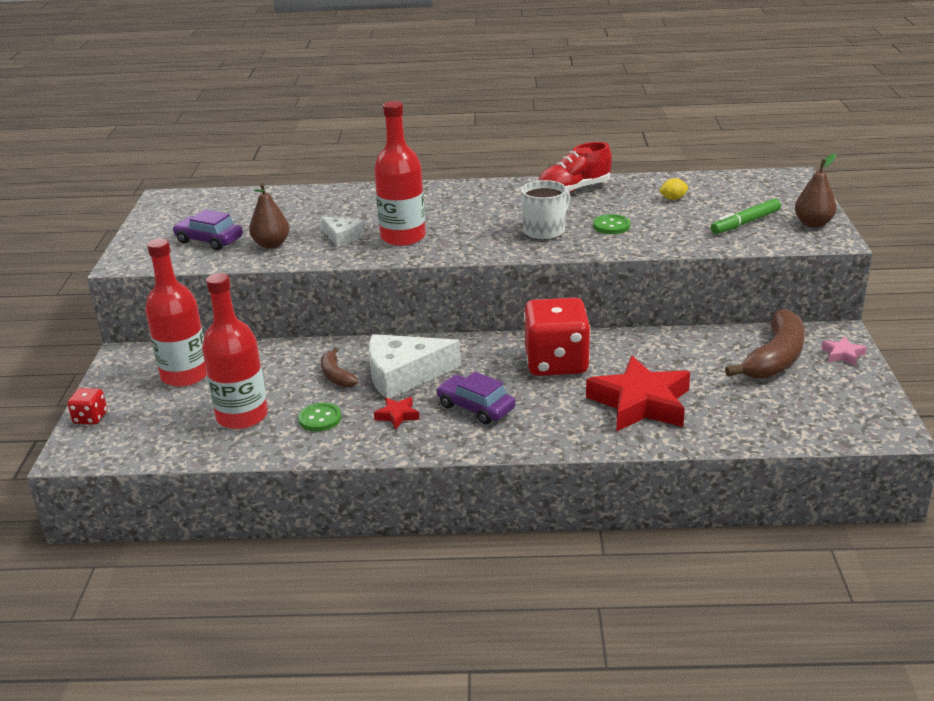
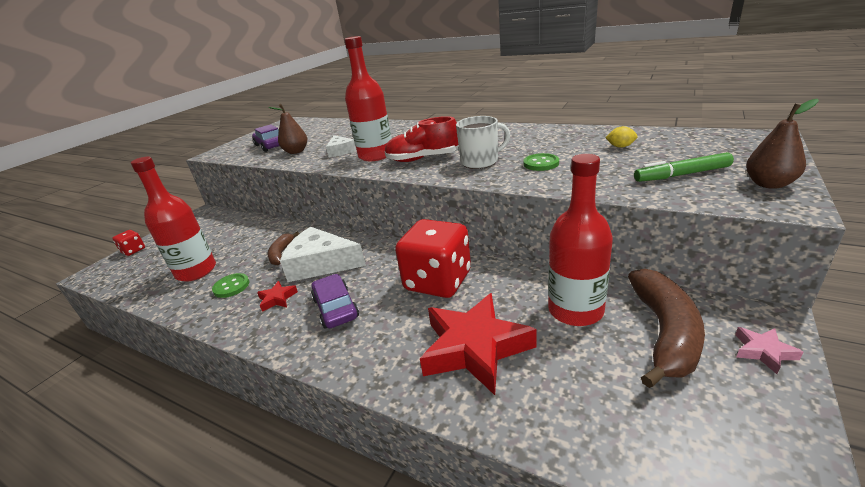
camera: 30 degrees right, 0 degrees up
(185, 375) = (209, 233): red bottle -> red bottle (575, 310)
(573, 190) = (537, 134): red shoe -> red shoe (423, 159)
(775, 358) = (664, 333): brown banana -> brown banana turned 45 degrees counterclockwise

